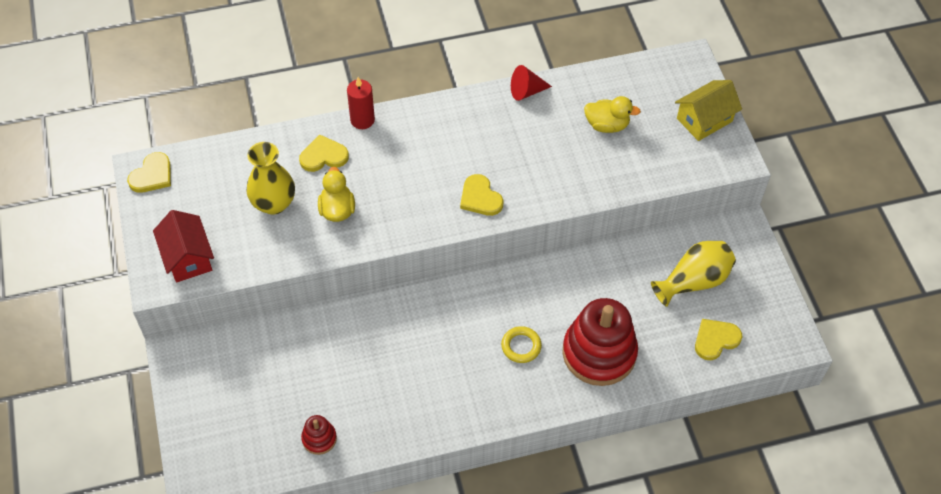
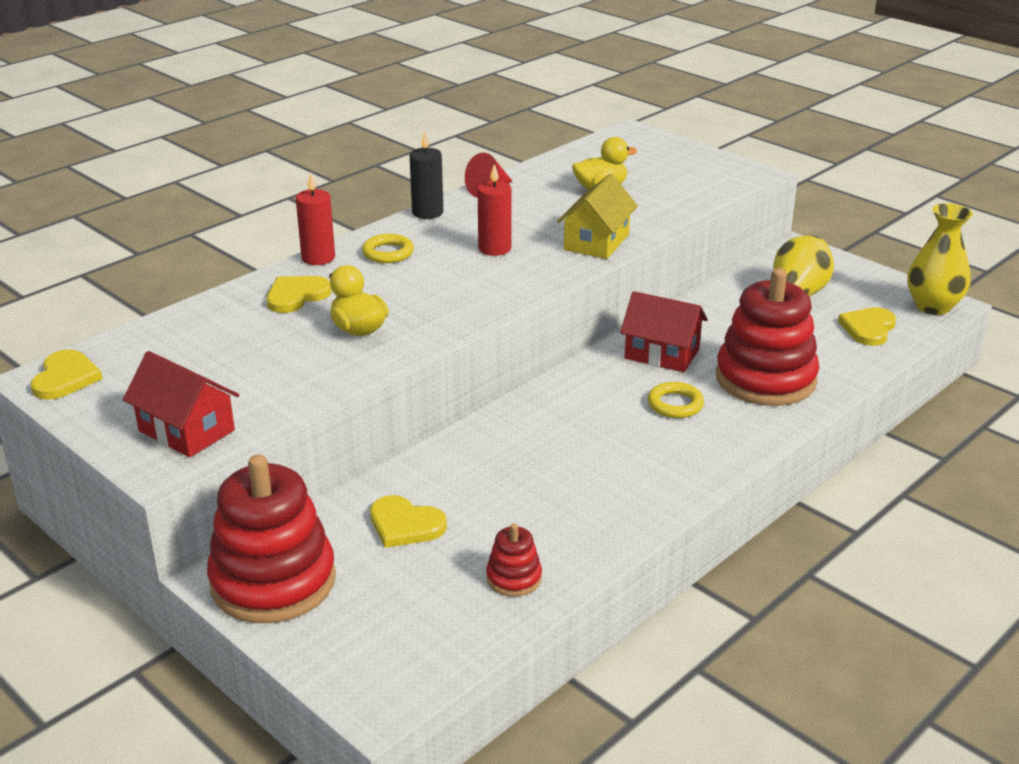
camera: 30 degrees left, 25 degrees down
(197, 371) = (273, 581): none -> red stacking toy
(274, 203) = (267, 349): yellow vase -> yellow vase (933, 306)
(409, 135) = (388, 253): none -> yellow ring
(466, 99) = (427, 212): none -> black candle
(480, 163) = (494, 248): none -> red candle
(480, 198) = (523, 271): yellow heart -> yellow heart (405, 525)
(552, 294) = (662, 354): none -> red house
(704, 120) = (692, 161): yellow house -> yellow house (596, 242)

